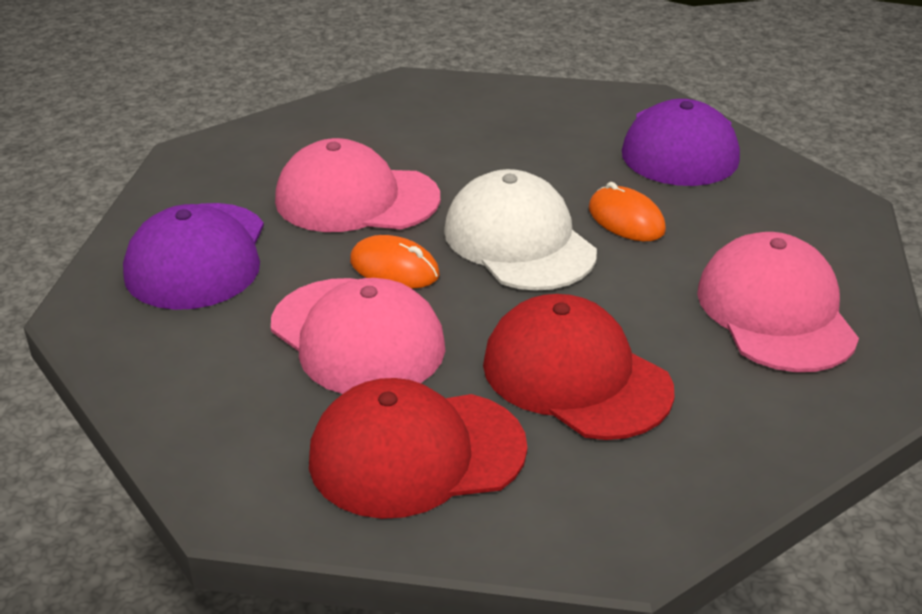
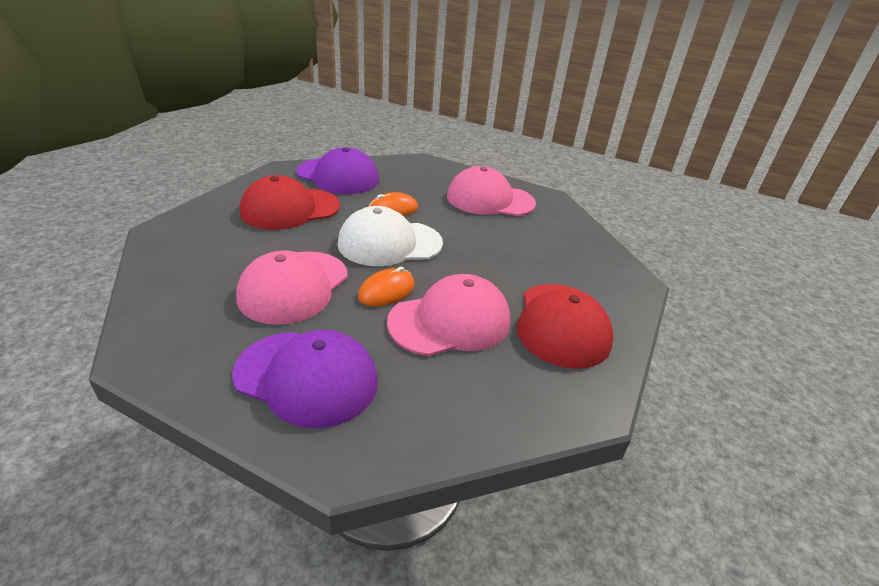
camera: 75 degrees left, 0 degrees up
(576, 376) = (516, 260): red cap -> red cap (290, 209)

